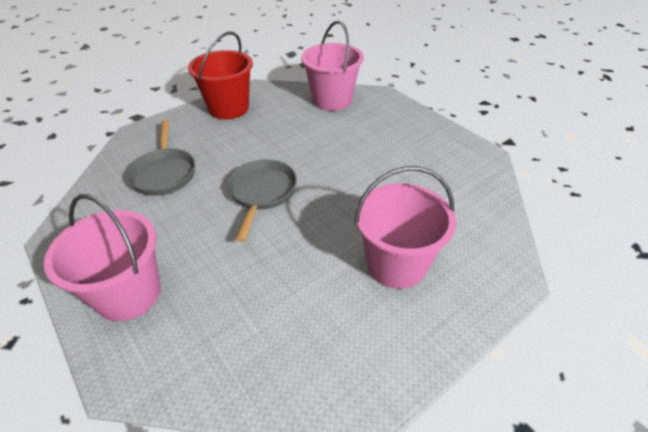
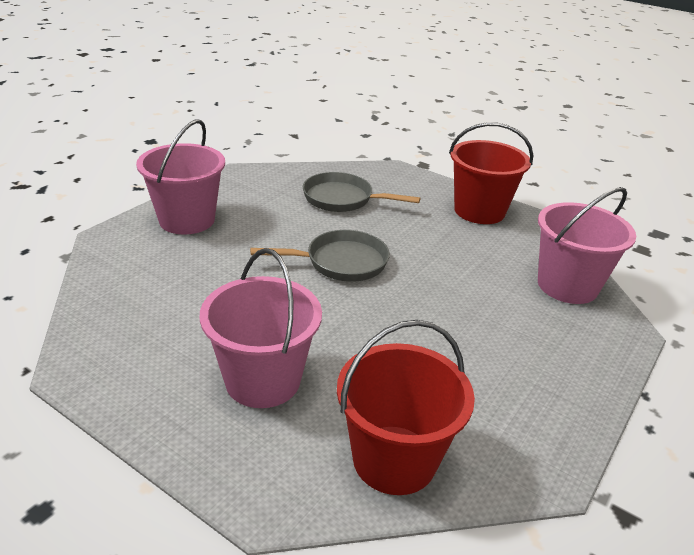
camera: 70 degrees right, 10 degrees down
(164, 173) = (343, 199): grey pan -> grey pan turned 45 degrees clockwise
(476, 211) = (394, 459): none -> red bucket

